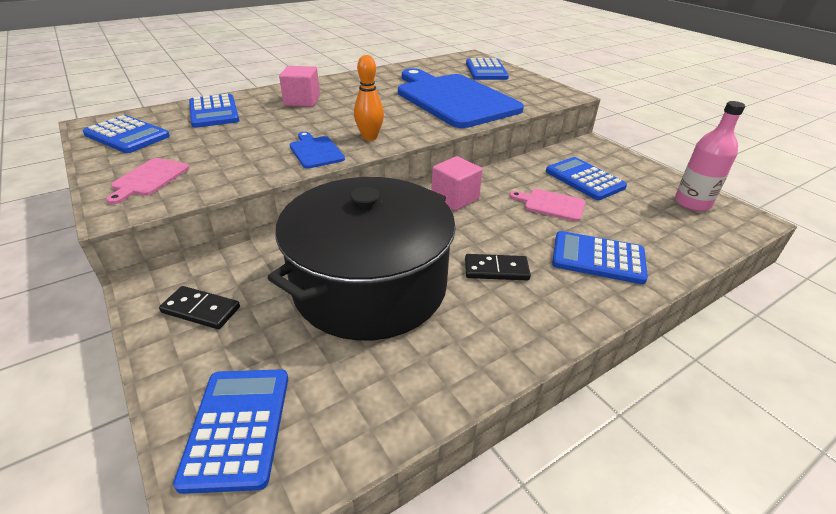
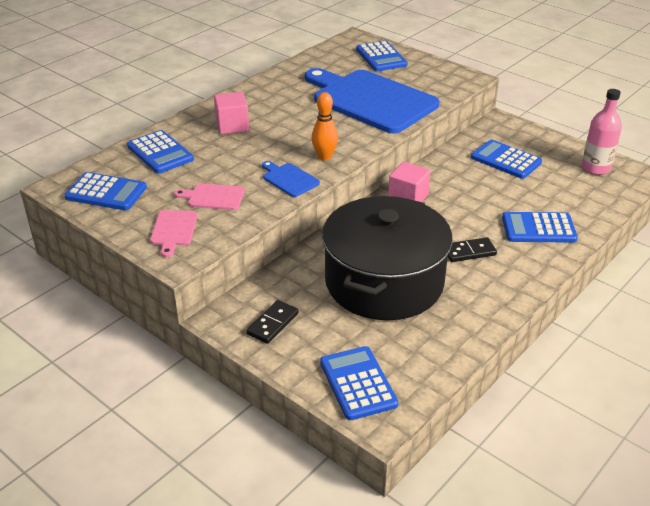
camera: 15 degrees left, 0 degrees up
(201, 310) = (272, 323): black domino -> black domino turned 60 degrees counterclockwise
(551, 204) = (488, 189): pink cutting board -> pink cutting board (213, 197)

